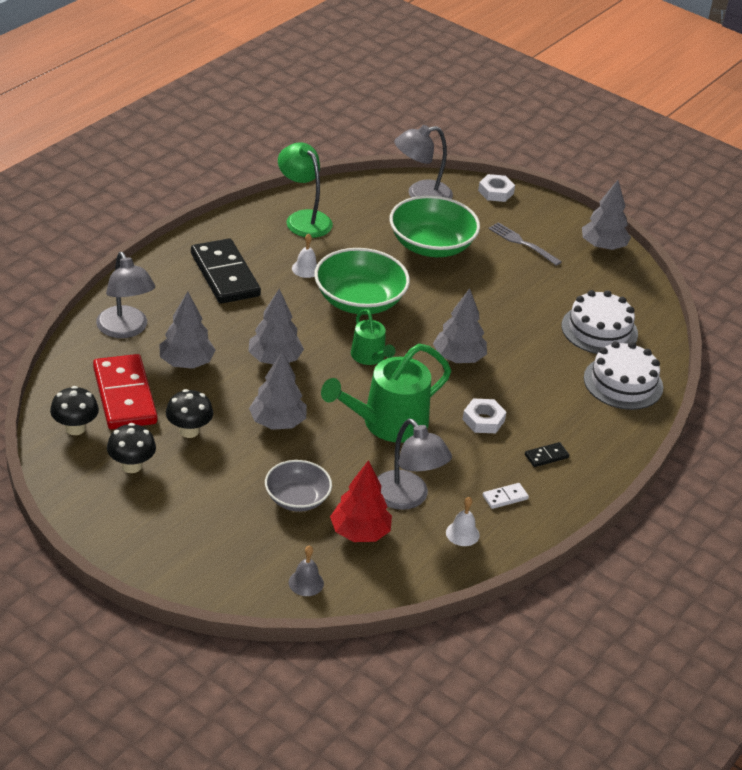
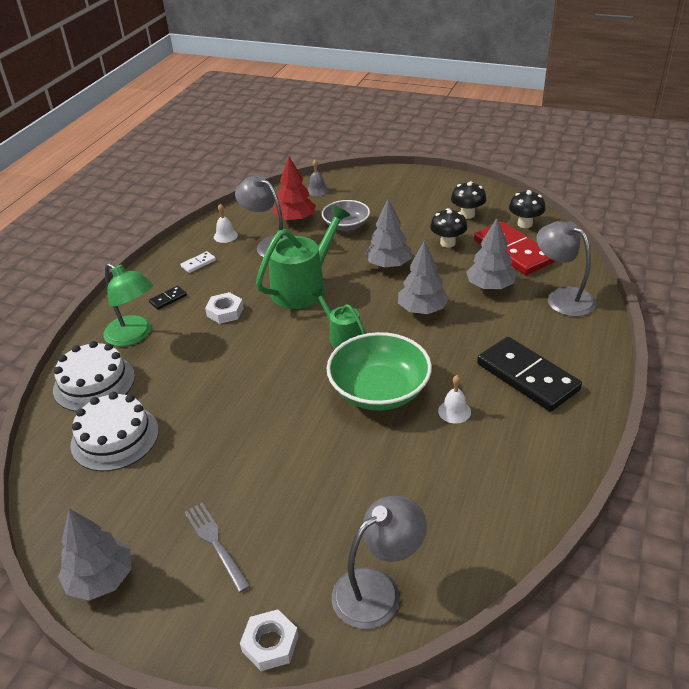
camera: 170 degrees right, 0 degrees up
(303, 219) = (502, 483): green lamp -> green lamp (134, 335)
(431, 245) = (331, 495): green bowl -> none
(458, 358) = (260, 360): grey tree -> none
(522, 243) = (215, 543): grey fork -> grey fork turned 150 degrees counterclockwise

